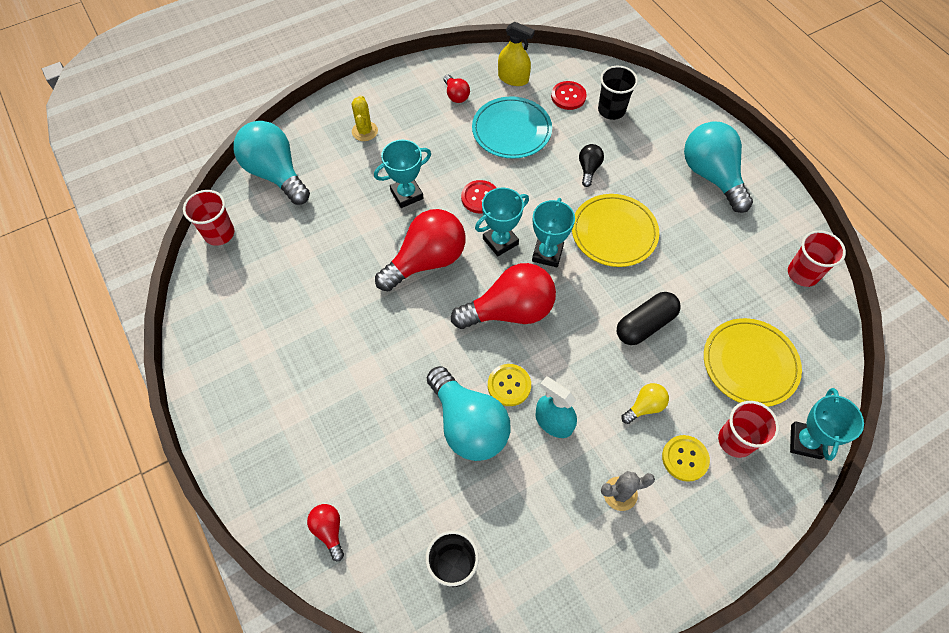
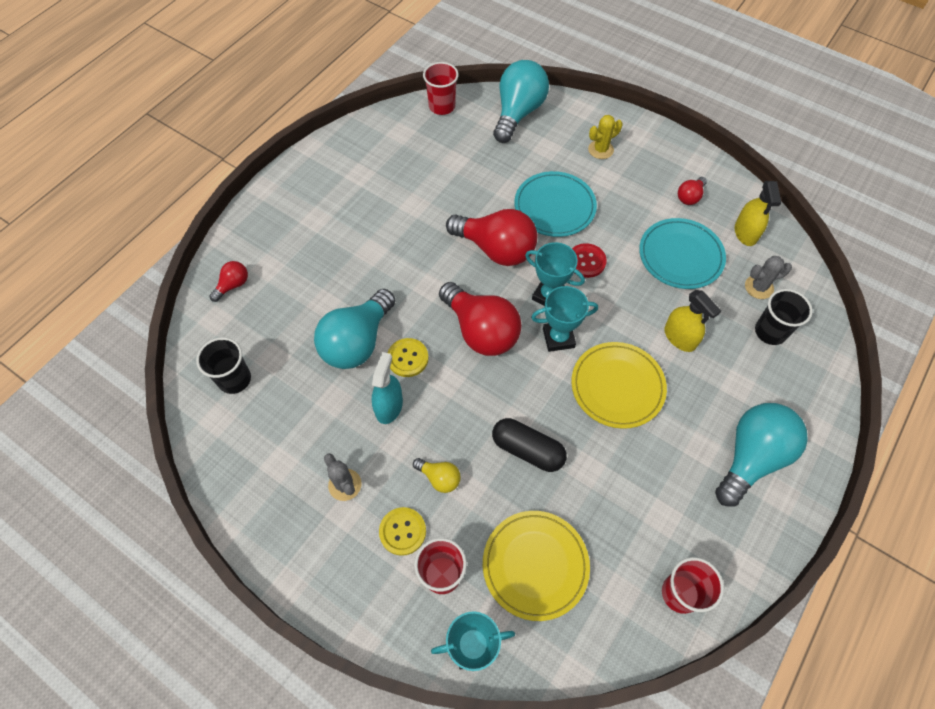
camera: 65 degrees right, 0 degrees up
(406, 194) = (554, 207): turquoise trophy -> turquoise plate
(568, 96) = (759, 287): red button -> grey cactus
(588, 169) = (679, 337): black light bulb -> yellow spray bottle

